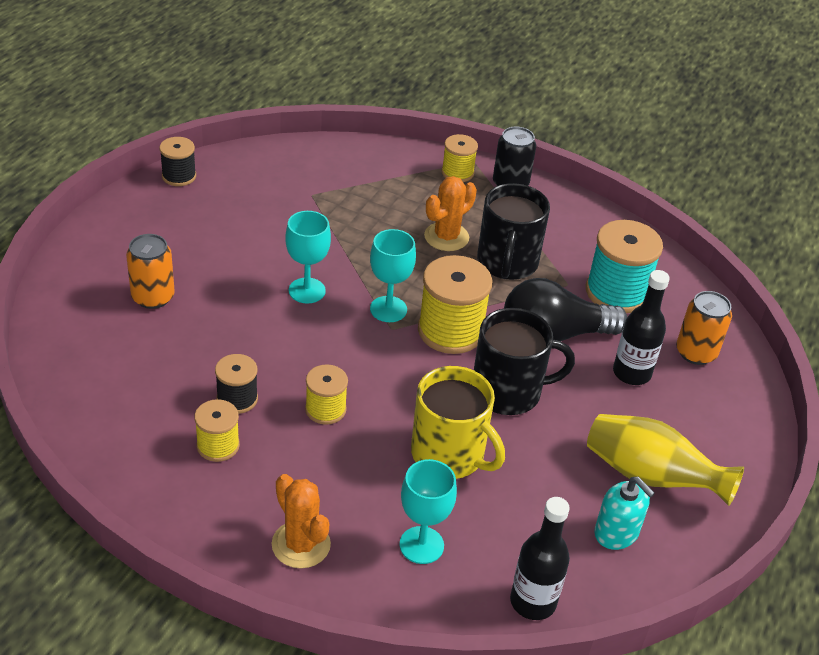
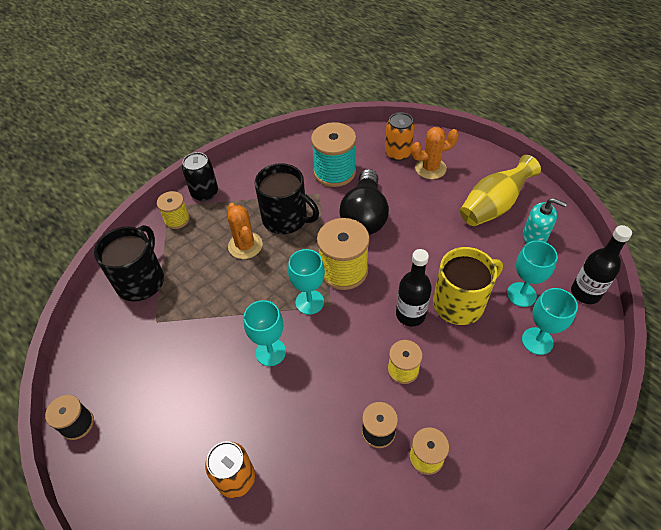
camera: 65 degrees left, 10 degrees up
(301, 544) = (531, 417): orange cactus -> orange cactus (430, 168)
(495, 522) = (521, 294): none -> turquoise goblet
(508, 391) = (409, 254): black mug -> black mug (141, 280)
(616, 533) = (535, 236): turquoise soap dispenser -> turquoise soap dispenser turned 45 degrees clockwise
(631, 373) = (407, 188): black bottle -> black bottle (410, 314)

